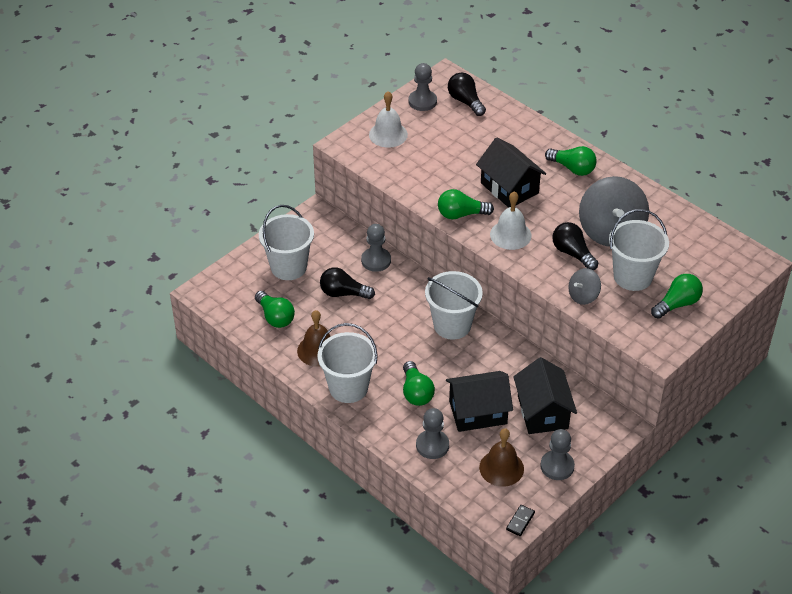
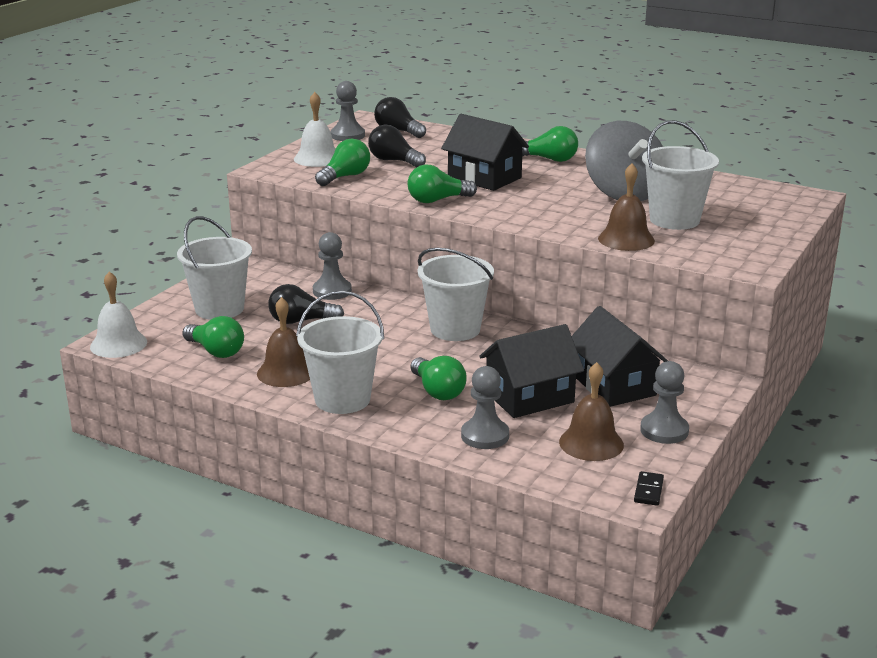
camera: 15 degrees left, 20 degrees down
(510, 235) = (507, 207): white bell -> white bell (118, 344)
(572, 253) = (591, 212): black light bulb -> black light bulb (394, 161)
(583, 296) = (626, 239): grey spinning top -> brown bell
(677, 304) = (742, 233): green light bulb -> green light bulb (345, 177)

